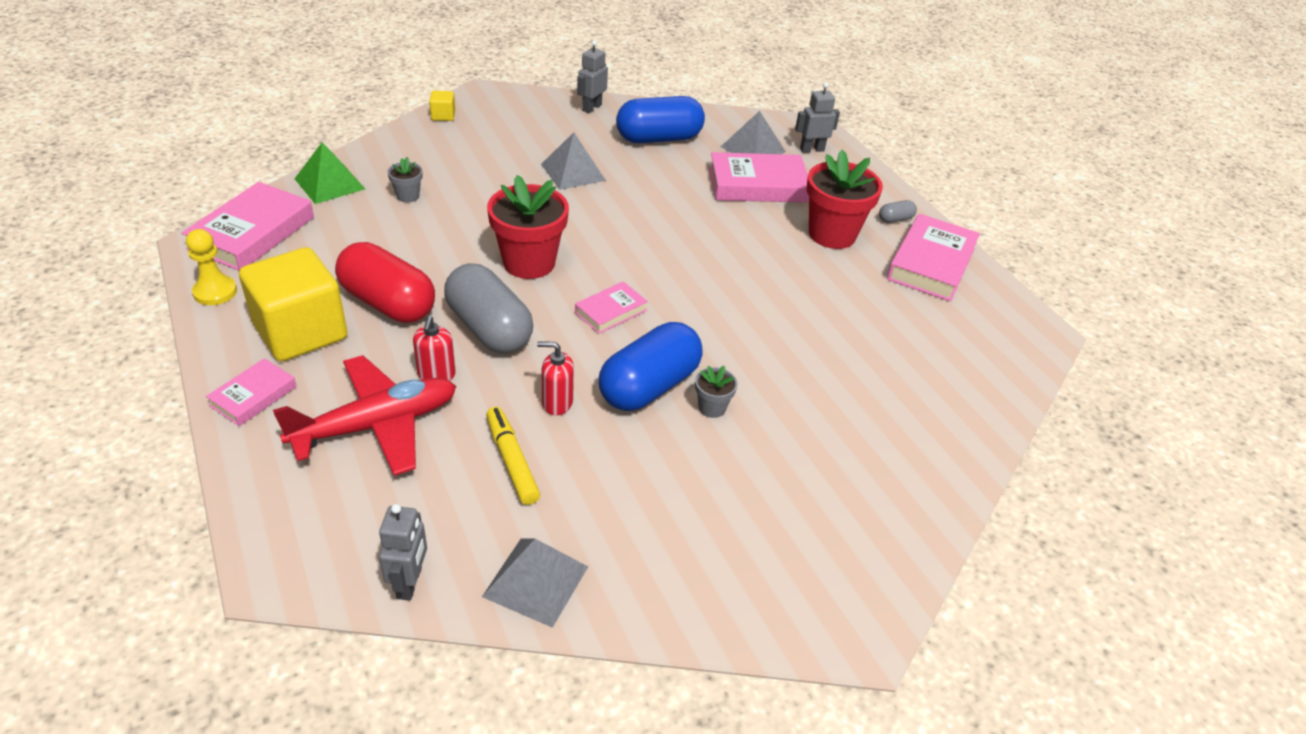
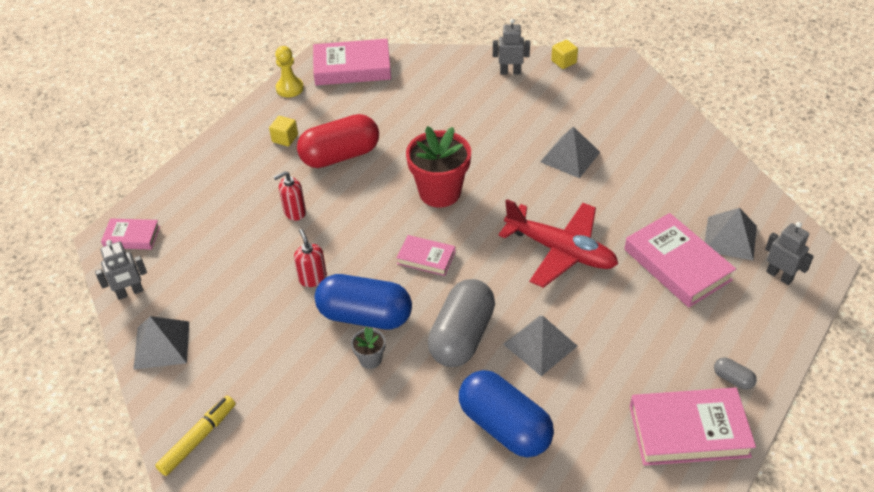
camera: 65 degrees right, 5 degrees up
(253, 396) = (221, 154): pink book -> pink book (132, 237)
(301, 332) = (285, 138): yellow cube -> yellow cube, size x0.41
(329, 184) = (430, 64): green pyramid -> none
(377, 425) = (234, 212): red plane -> red plane (561, 251)
(388, 303) = (340, 156): red capsule -> red capsule turned 60 degrees clockwise
(408, 196) = (453, 101): grey flower pot -> none
(489, 329) = (355, 211): grey capsule -> grey capsule (462, 336)
(512, 461) = (246, 285): yellow marker -> yellow marker (197, 439)
(591, 108) = (670, 121): grey robot -> grey robot (510, 72)
(659, 138) = (673, 177): blue capsule -> blue capsule (504, 426)
(783, 294) = (540, 345): none -> grey pyramid
(832, 234) = (657, 343): red flower pot -> none

